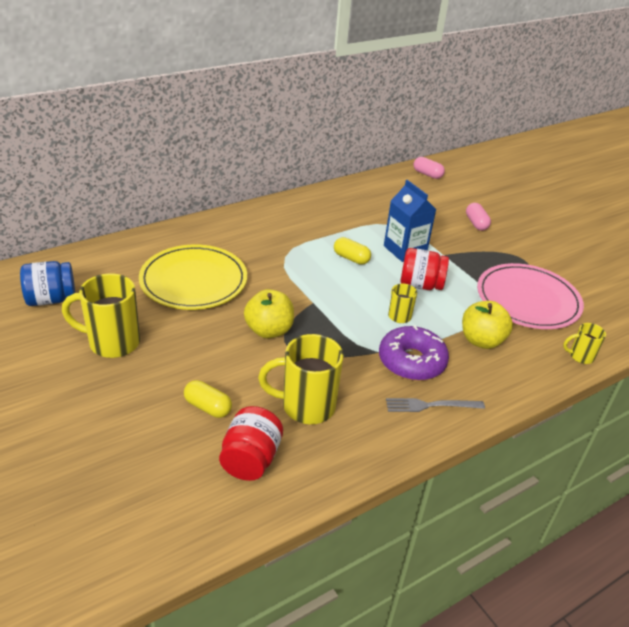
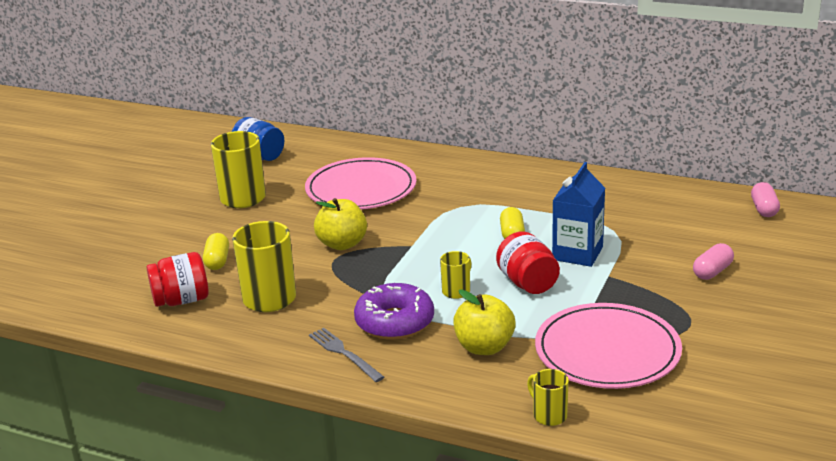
camera: 60 degrees right, 10 degrees down
(193, 281) = (361, 189): yellow plate -> pink plate

